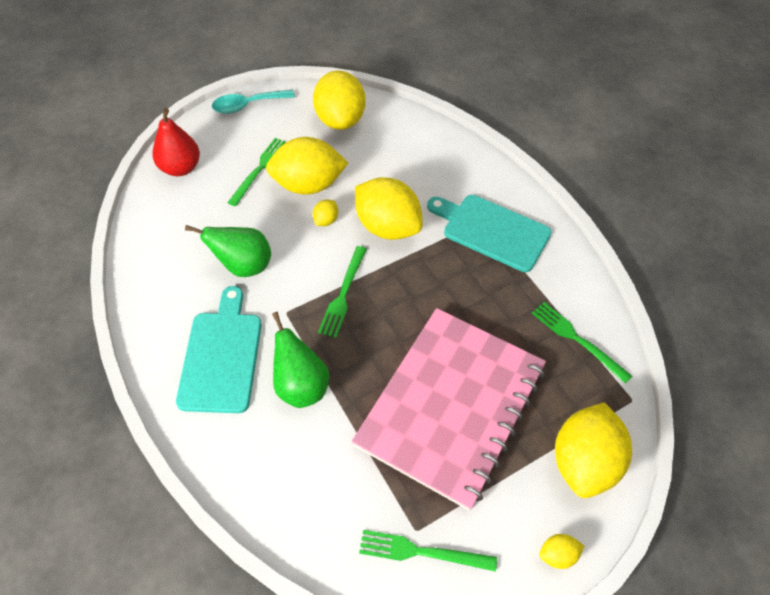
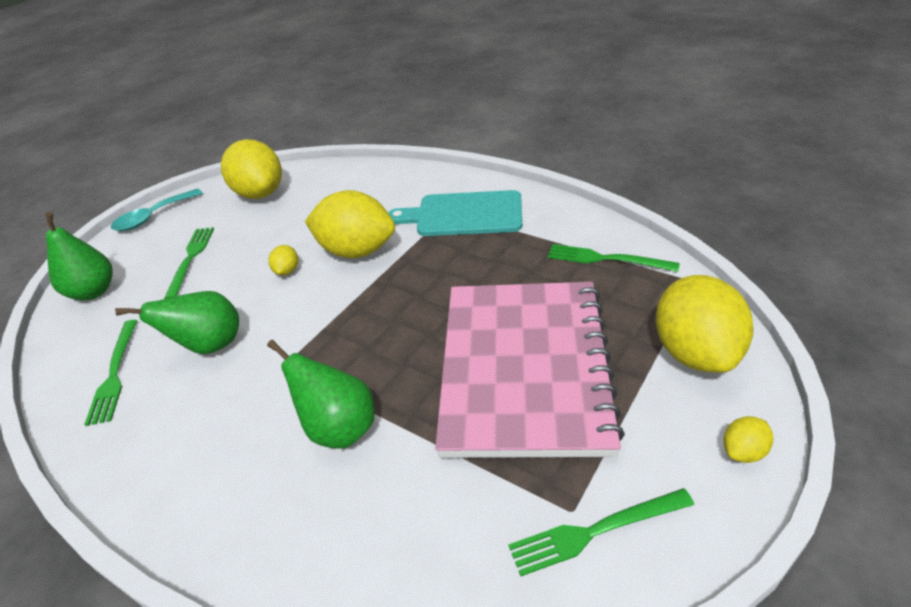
camera: 20 degrees left, 15 degrees down
(180, 168) = (93, 292): red pear -> green pear
(222, 356) = (222, 443): turquoise cutting board -> none
(308, 185) = (252, 251): yellow lemon -> none
(343, 294) = (341, 322): green fork -> green fork (114, 373)

